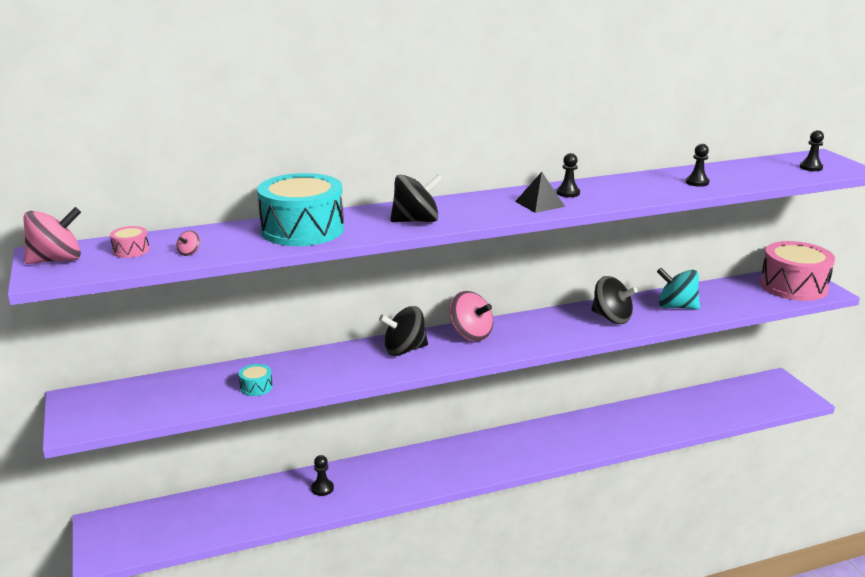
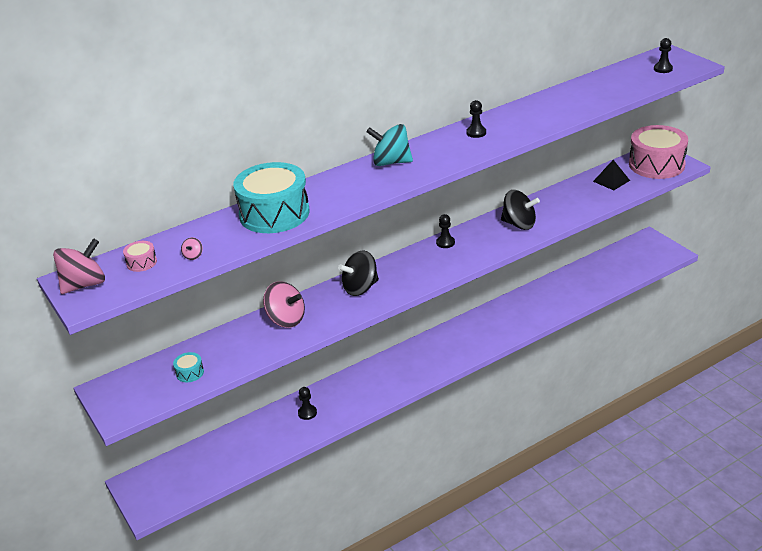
camera: 10 degrees left, 10 degrees up
(256, 387) = (252, 347): turquoise drum -> turquoise drum (190, 373)
(416, 221) = (364, 187): black spinning top -> none
(470, 334) = (409, 262): pink spinning top -> pink spinning top (286, 319)
(539, 204) = (457, 149): black pyramid -> black pyramid (611, 181)
(676, 307) = (568, 203): turquoise spinning top -> turquoise spinning top (391, 162)
(697, 182) = (577, 102): black pawn -> black pawn (445, 243)

